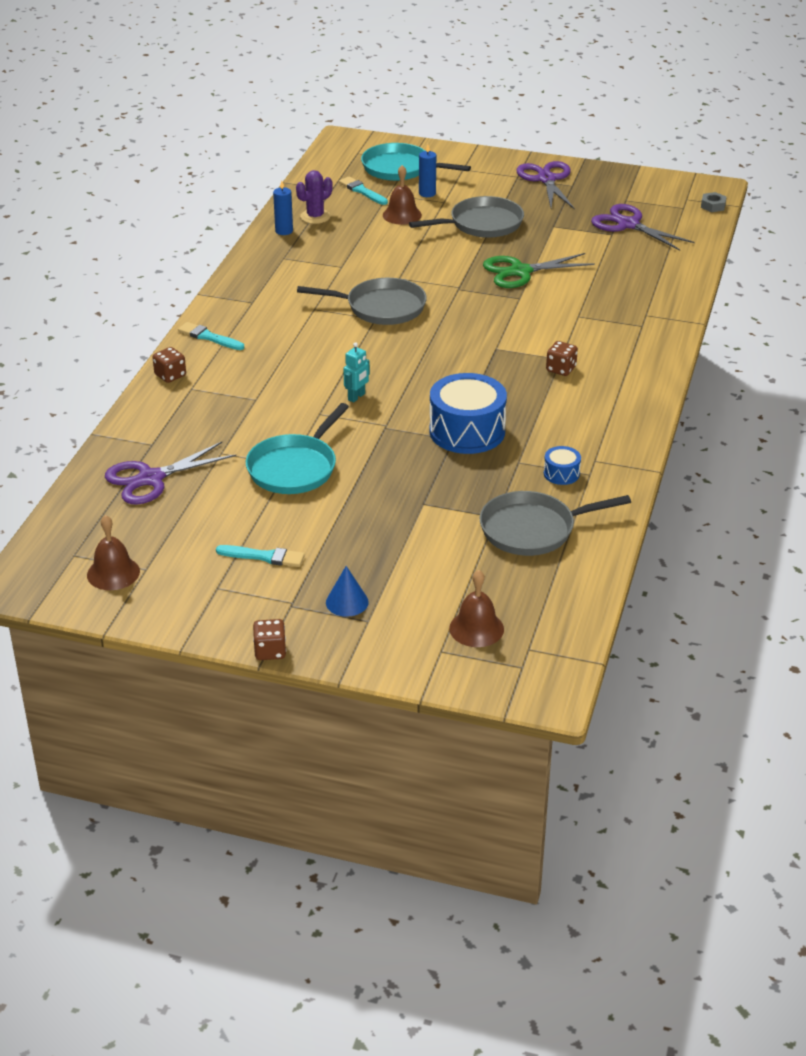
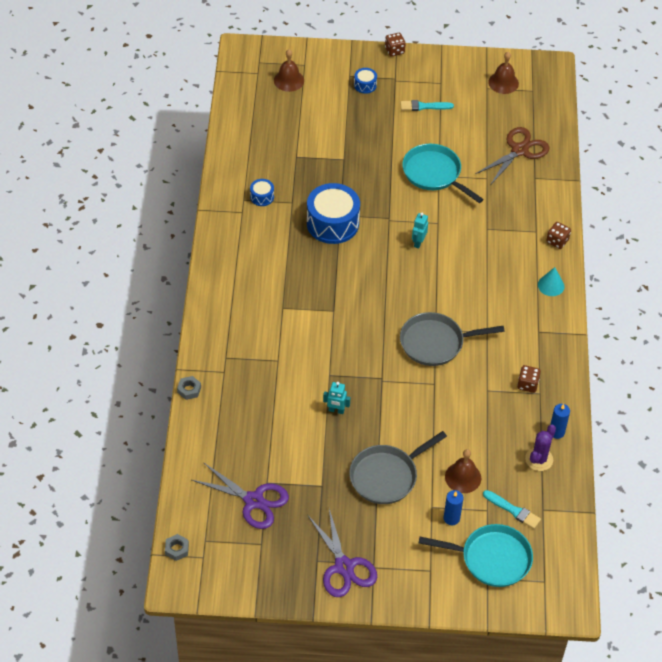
camera: 165 degrees right, 15 degrees up
(151, 479) = (519, 150): purple scissors -> brown scissors
(209, 337) = (551, 285): turquoise brush -> turquoise cone
(295, 468) = (434, 173): turquoise pan -> turquoise pan turned 60 degrees counterclockwise
(347, 602) = (365, 85): blue cone -> blue drum
(520, 272) = (336, 410): green scissors -> turquoise robot
(532, 529) = (271, 150): grey pan -> none
(561, 369) = (280, 296): brown dice -> brown dice (527, 384)
(690, 305) = (189, 390): none -> grey nut

